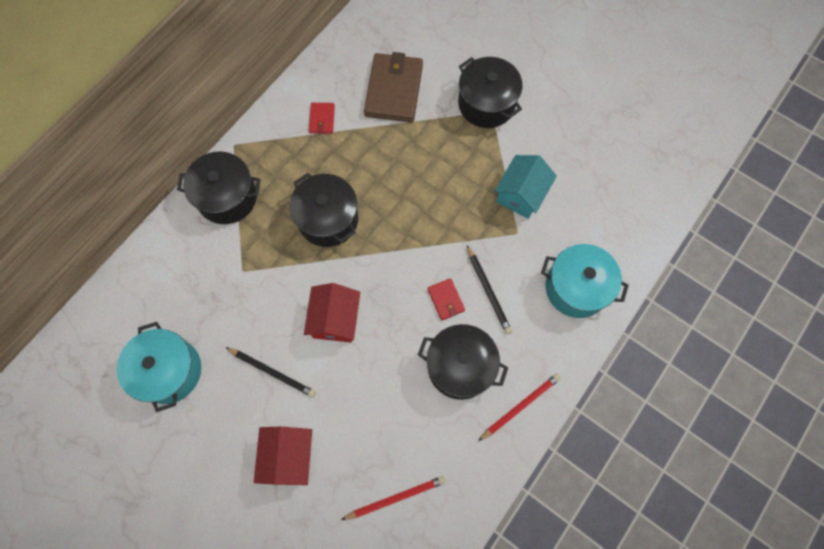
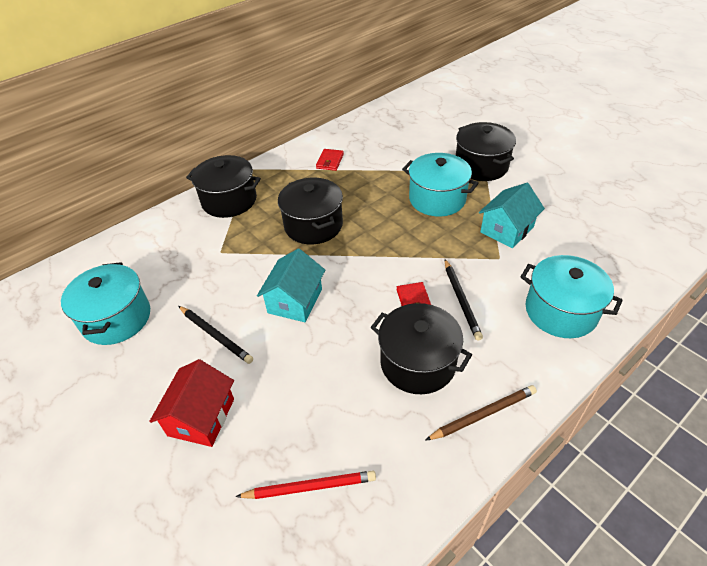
camera: 15 degrees right, 25 degrees down
(335, 319) = (295, 301): red house -> turquoise house
(394, 90) = (398, 150): brown wallet -> none
(447, 161) = (437, 199): none -> turquoise pot
(520, 406) = (483, 414): red pencil -> brown pencil

